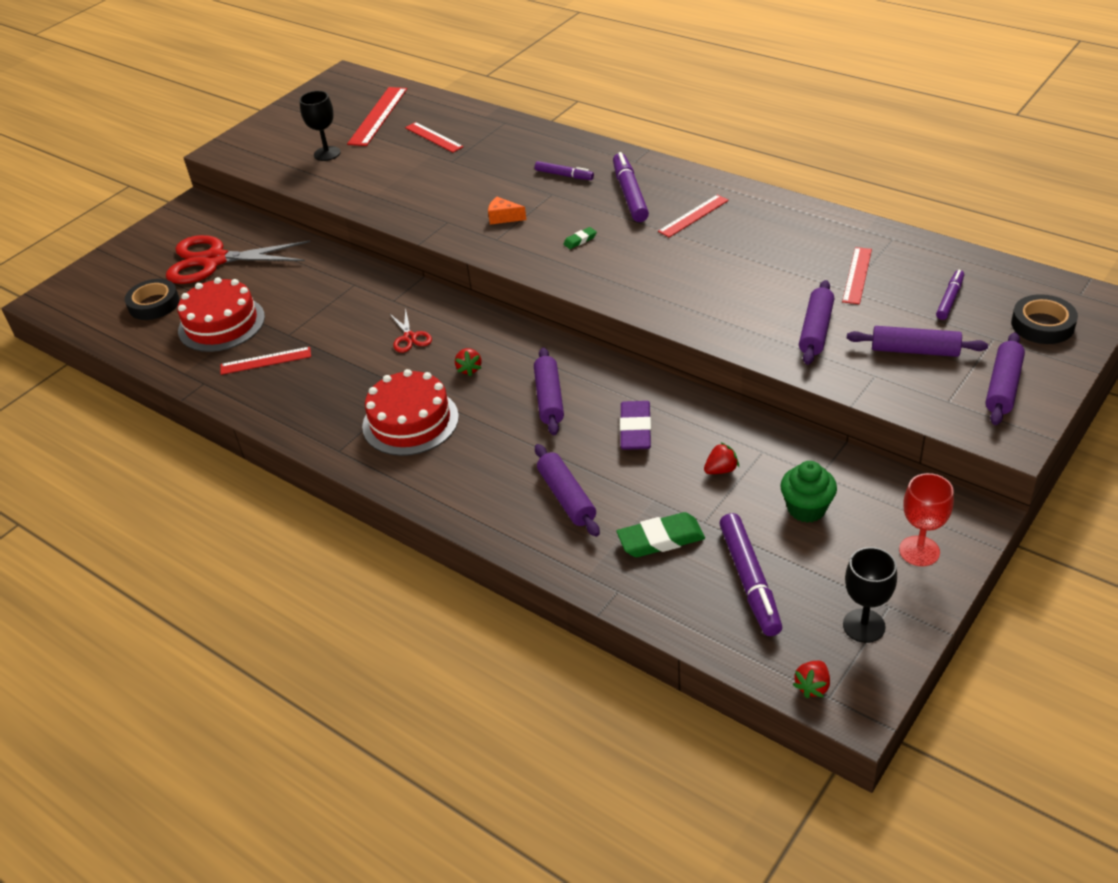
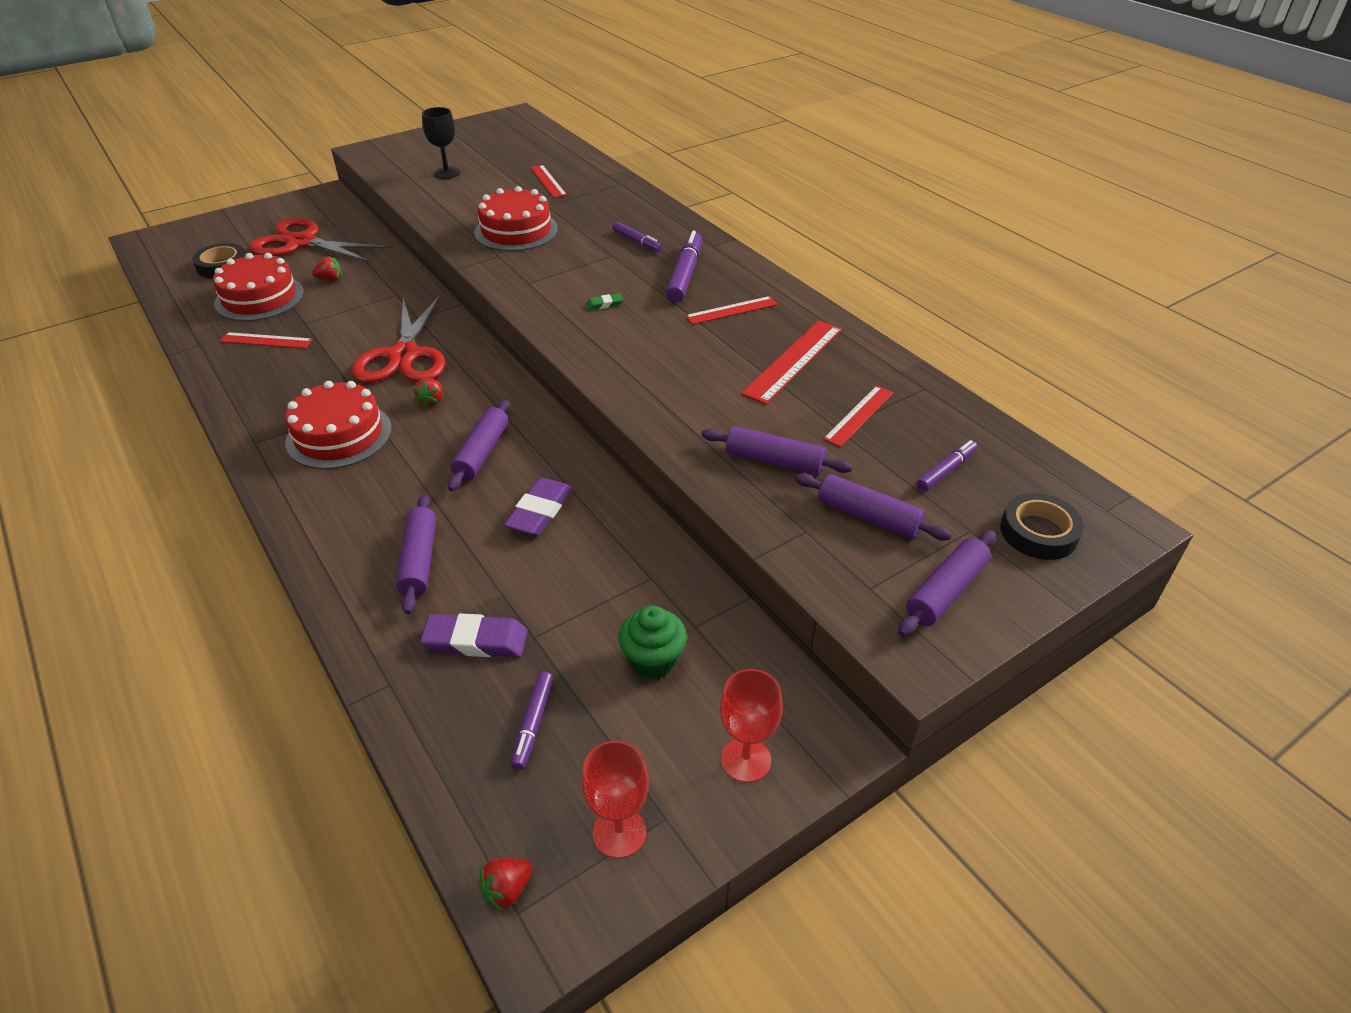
camera: 15 degrees right, 0 degrees up
(378, 116) = (515, 153): red ruler -> red ruler (793, 361)
(410, 337) = (404, 356): red scissors -> red scissors, size x2.22
(444, 193) = (516, 231): none -> red cake
(503, 217) = (551, 265): orange cheese -> none
(661, 539) = (476, 640): green eraser -> purple eraser
(721, 470) = (593, 584): red strawberry -> red strawberry (330, 279)
(749, 580) = (533, 723): purple marker -> purple marker, size x0.59
(816, 330) = (774, 461): purple rolling pin -> purple rolling pin turned 75 degrees clockwise
(864, 626) = (619, 832): black goblet -> red goblet

